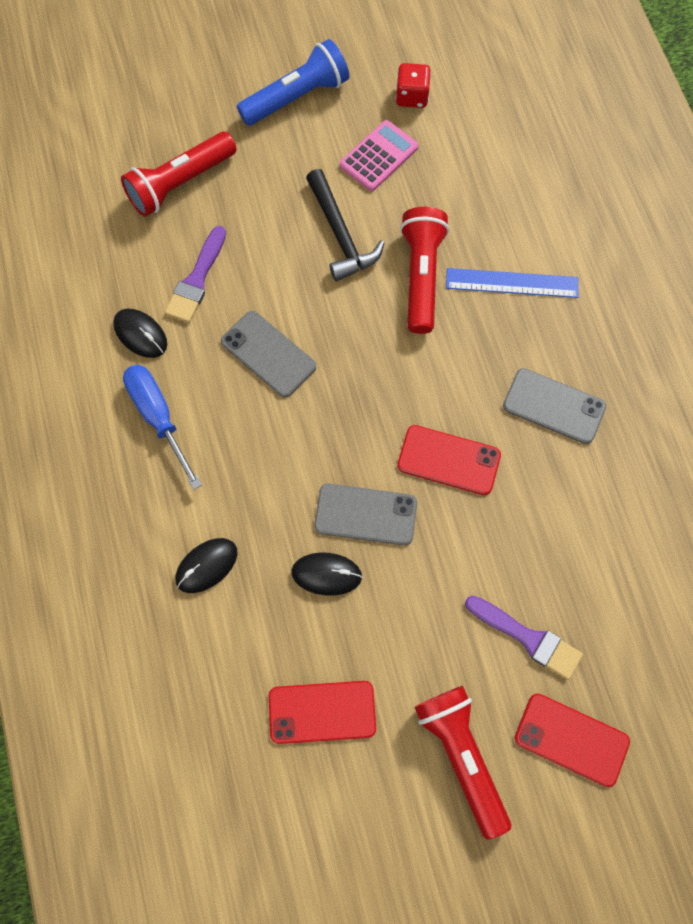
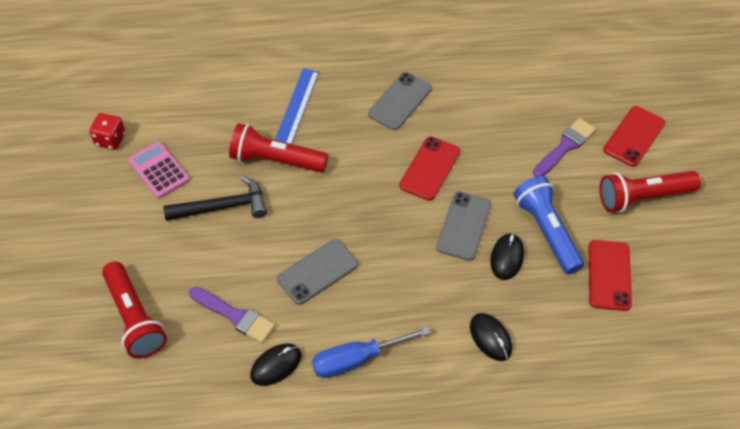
camera: 80 degrees left, 15 degrees down
(297, 97) = (79, 218): blue flashlight -> blue flashlight (547, 231)

